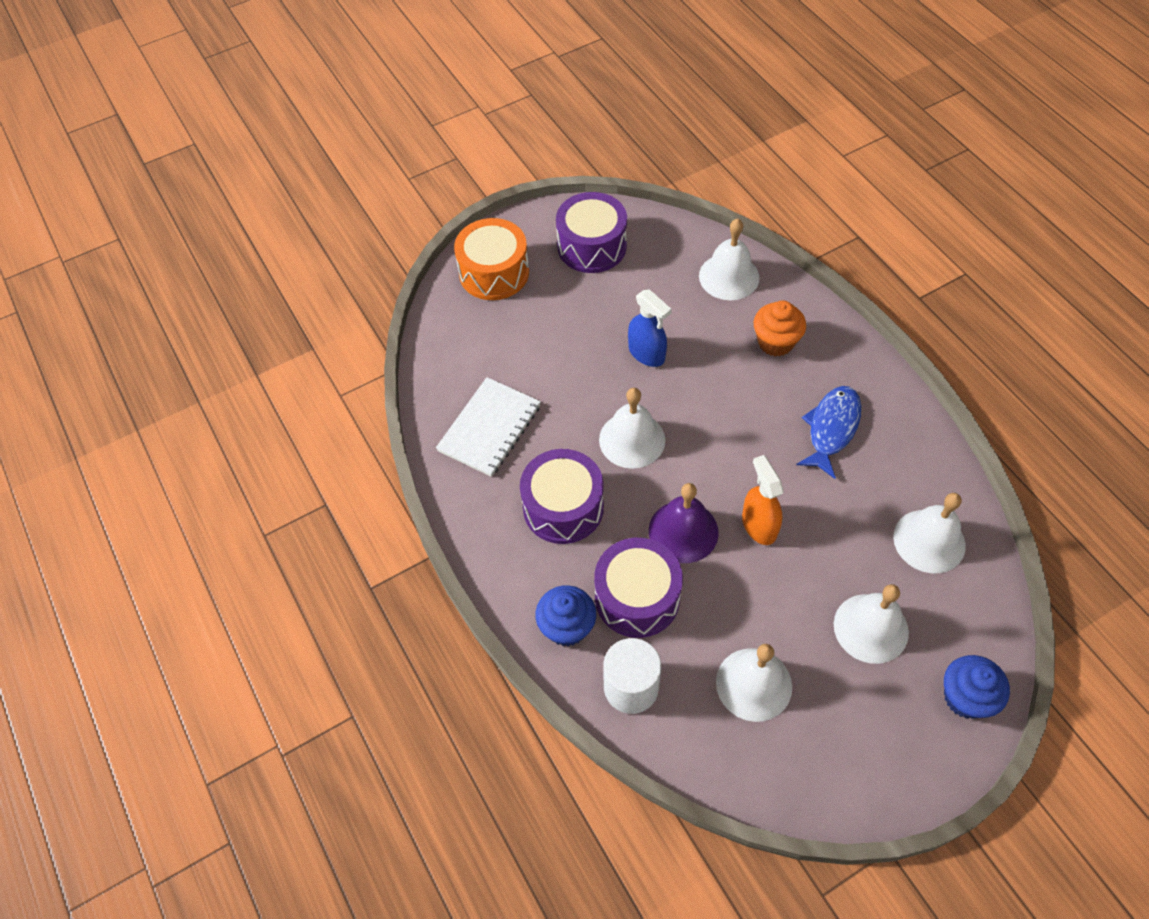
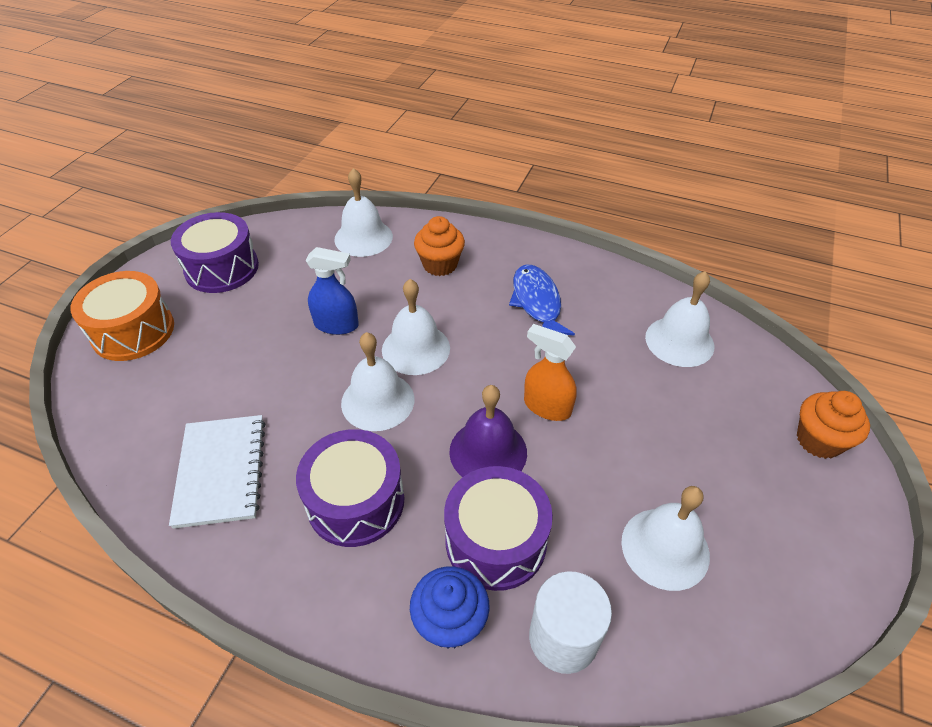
camera: 40 degrees left, 10 degrees down
(871, 628) = (705, 433): white bell -> white bell (416, 349)
(965, 697) = (818, 440): blue cupcake -> orange cupcake

